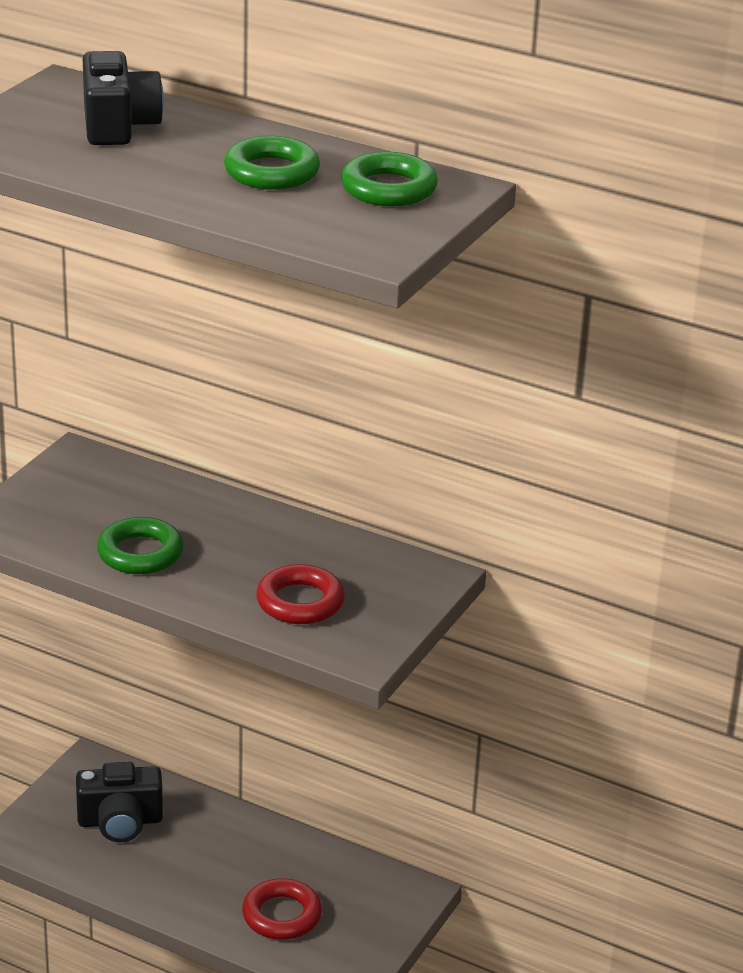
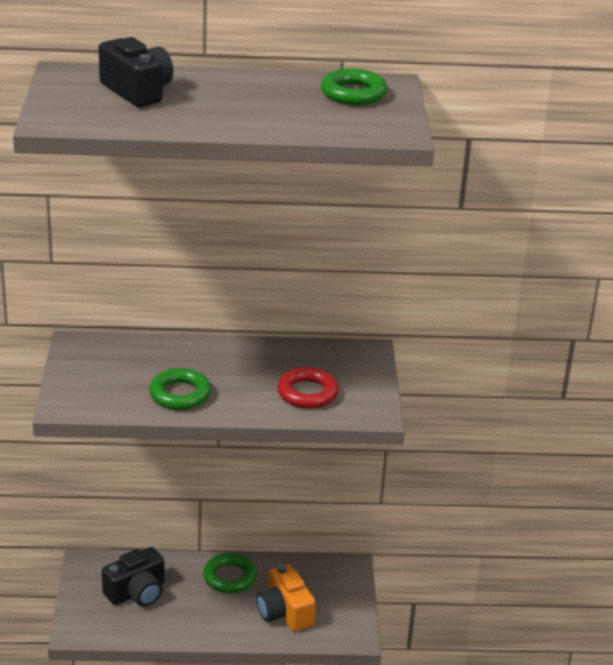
camera: 30 degrees left, 0 degrees up
(271, 172) = (272, 99): green ring -> green ring (229, 577)
(282, 915) = (284, 612): red ring -> orange camera

